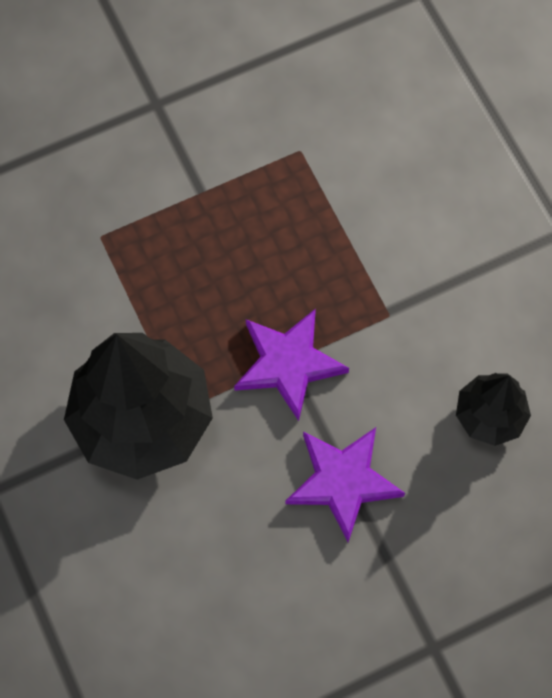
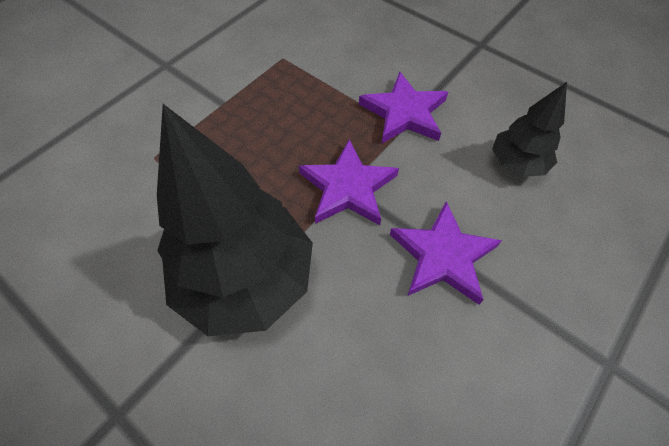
camera: 25 degrees left, 10 degrees down
(403, 295) = (404, 113): none -> purple star

